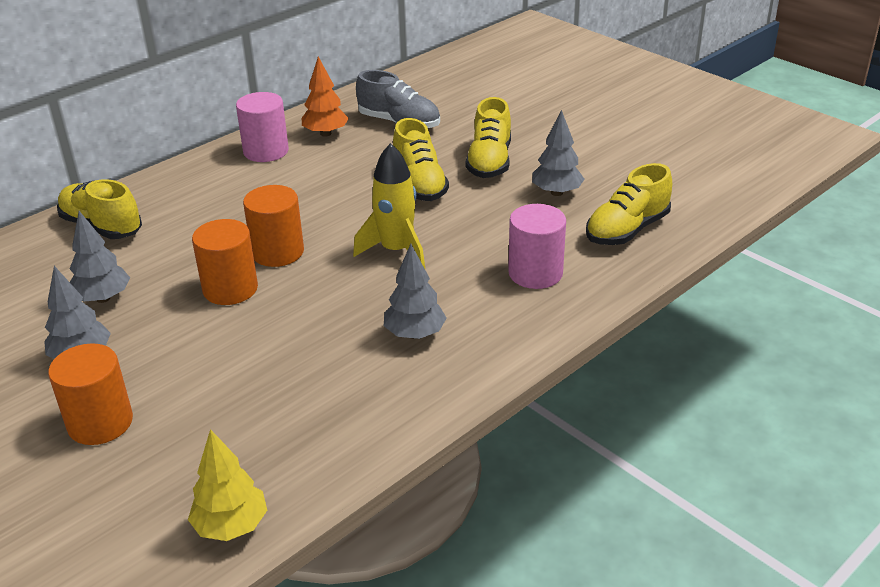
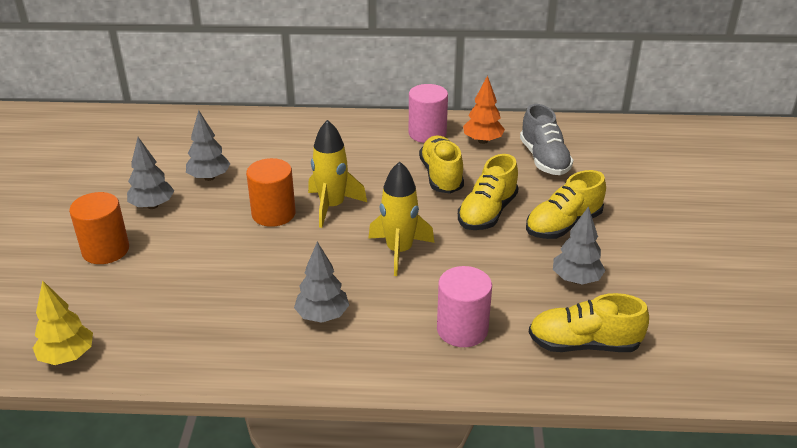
camera: 45 degrees right, 0 degrees up
(102, 227) = (271, 133): yellow shoe -> yellow shoe (441, 176)
(277, 252) = (332, 206): orange cylinder -> yellow rocket

